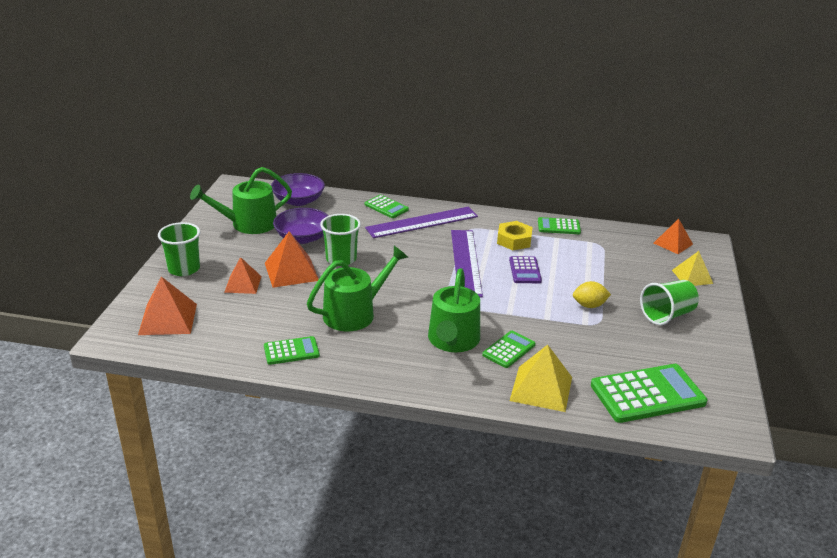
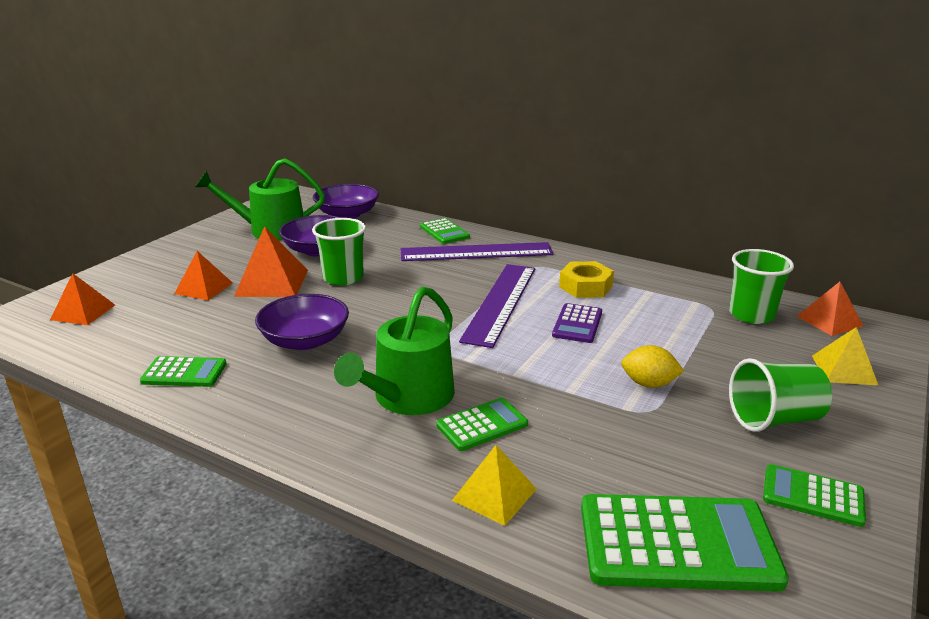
camera: 20 degrees right, 5 degrees down
(168, 319) = (83, 312): orange pyramid -> orange pyramid, size x0.66
(184, 269) = (156, 264): green cup -> green cup (751, 314)
(354, 313) = (305, 340): green watering can -> purple bowl
(541, 388) = (494, 494): yellow pyramid -> yellow pyramid, size x0.66
(558, 226) = (660, 279): green calculator -> green calculator (813, 496)

